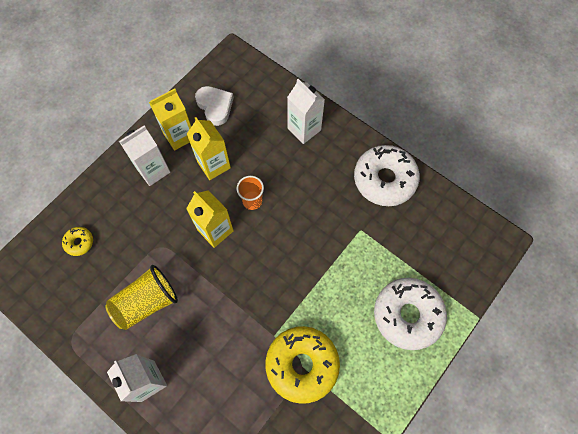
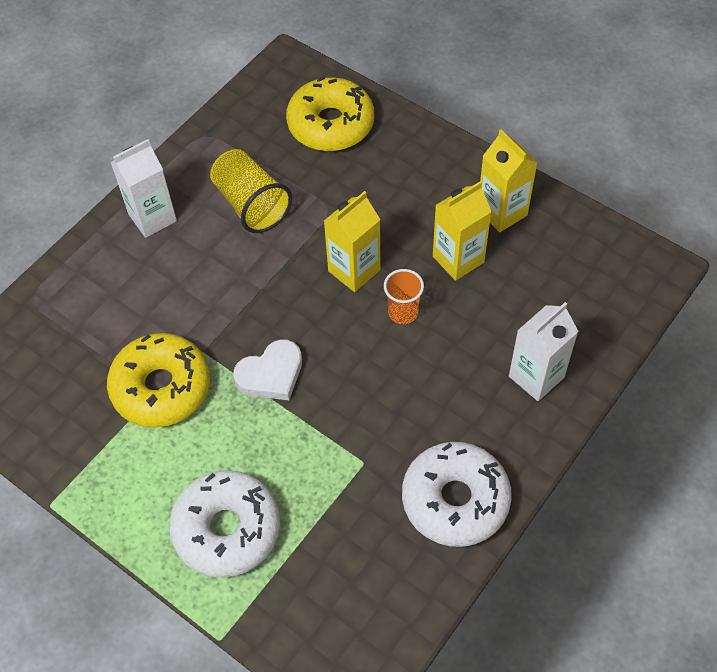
camera: 90 degrees right, 10 degrees down
(79, 242) = (331, 124): yellow donut -> yellow donut, size x2.23
(153, 170) = (442, 188): white carton -> none
(215, 106) = (560, 252): white heart -> white heart (271, 374)

